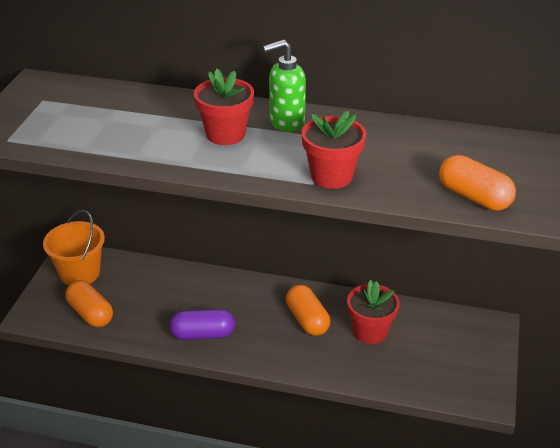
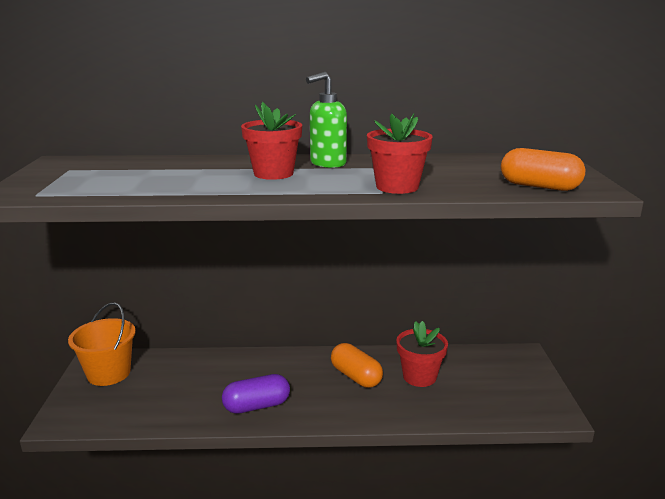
camera: 15 degrees left, 15 degrees down
(90, 314) = (129, 407): orange capsule -> none

